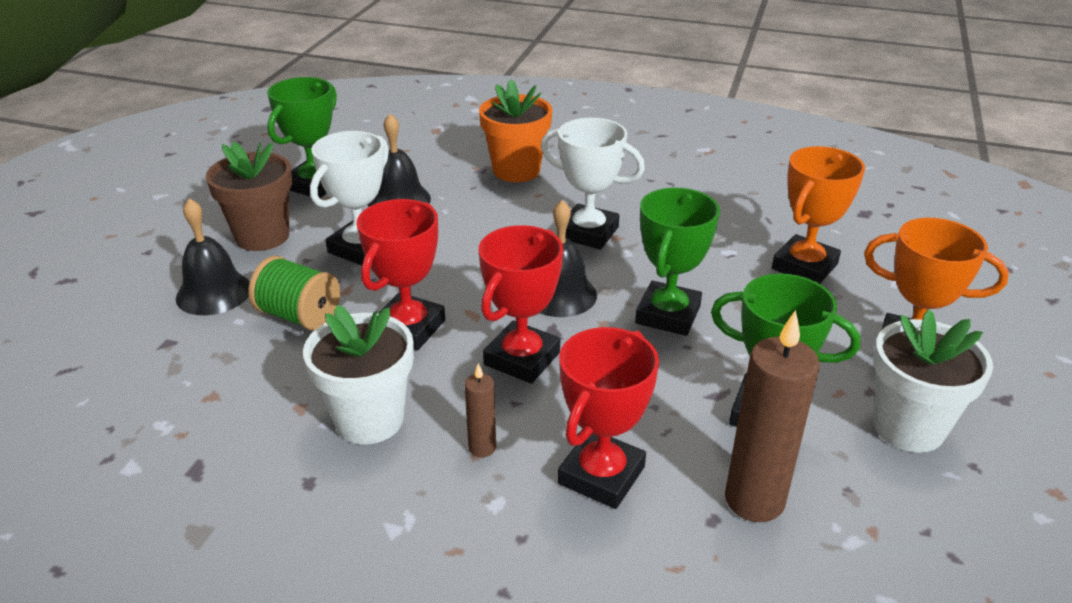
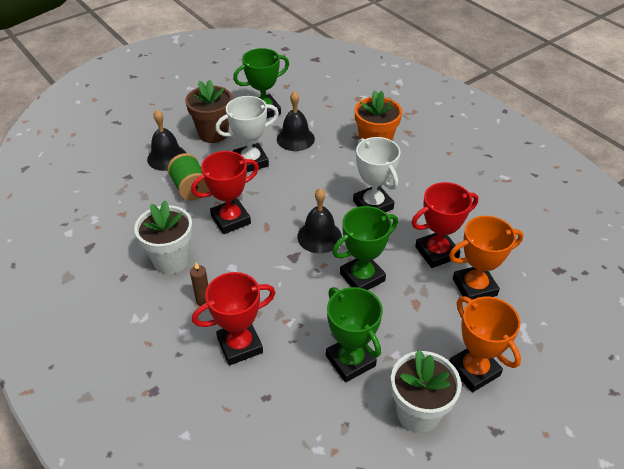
camera: 35 degrees right, 10 degrees up
(522, 358) = (265, 264): red trophy -> red trophy (436, 252)
(754, 500) = (295, 400): brown candle -> none

